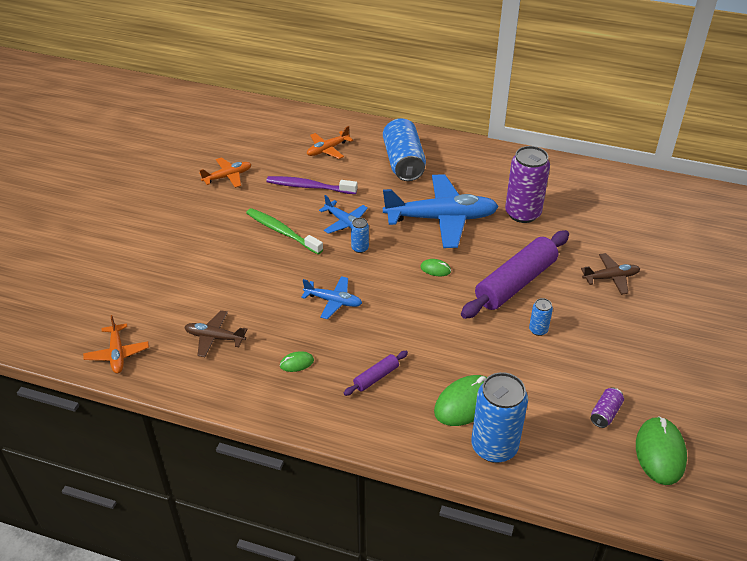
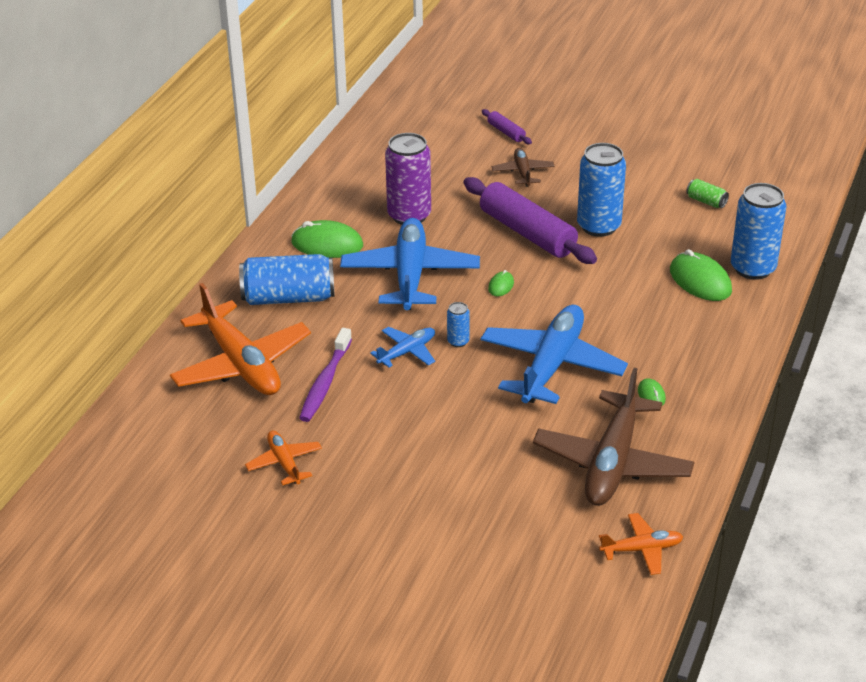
camera: 85 degrees left, 5 degrees down
(215, 337) = (612, 462): brown plane -> brown plane, size x2.04
(282, 232) = (418, 407): green toothbrush -> none
(327, 149) = (241, 364): orange plane -> orange plane, size x2.04
(333, 301) = (552, 365): blue plane -> blue plane, size x2.04
(376, 377) = (669, 337): purple rolling pin -> purple rolling pin (506, 132)
(538, 330) = (598, 226): blue can -> blue can, size x2.19
(605, 413) = (706, 201): purple can -> green can
(660, 452) = (748, 180): green mouse -> green mouse (327, 244)

